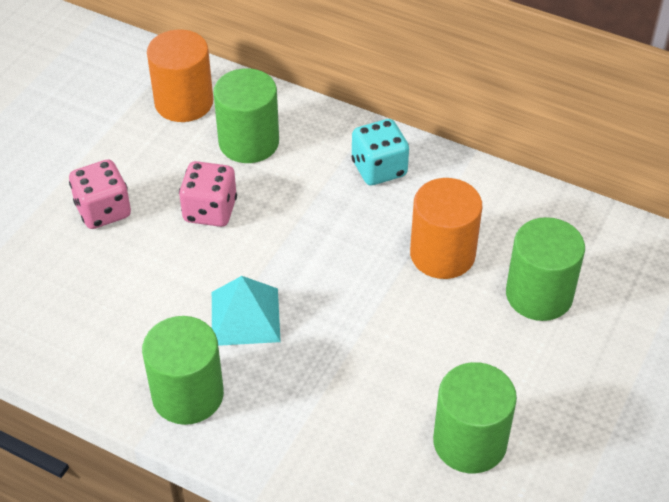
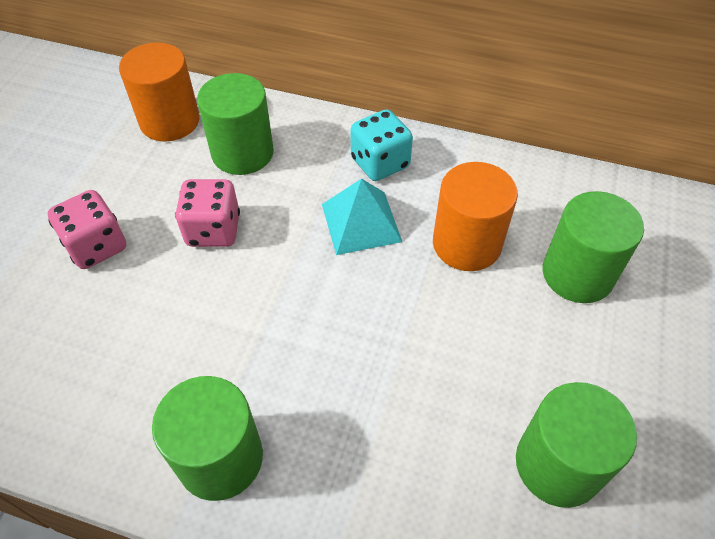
camera: 10 degrees left, 5 degrees up
(245, 316) = (271, 346): turquoise pyramid -> turquoise pyramid (361, 222)

